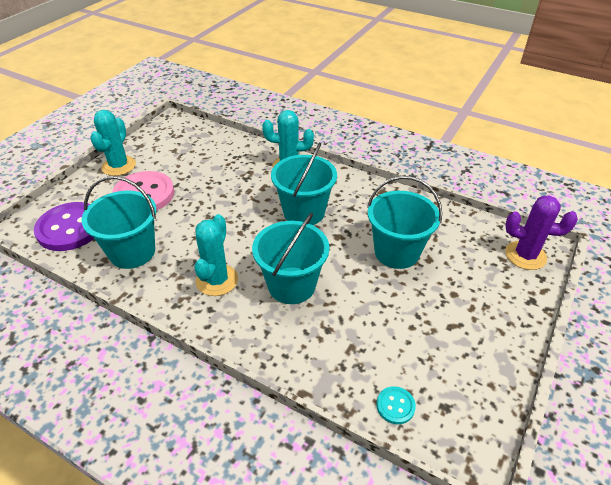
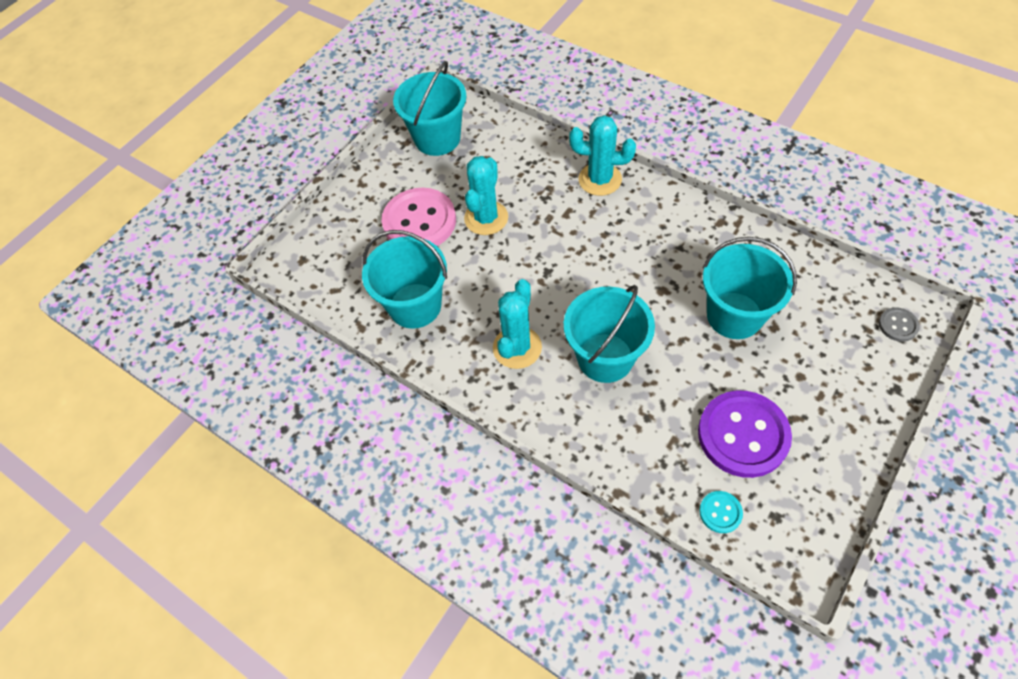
camera: 10 degrees right, 15 degrees up
(70, 228) = (338, 269): purple button -> purple button (743, 435)
(119, 166) = (383, 176): turquoise cactus -> turquoise cactus (486, 218)
(304, 212) = (619, 253): turquoise bucket -> turquoise bucket (437, 138)
(525, 255) = (898, 325): purple cactus -> grey button

